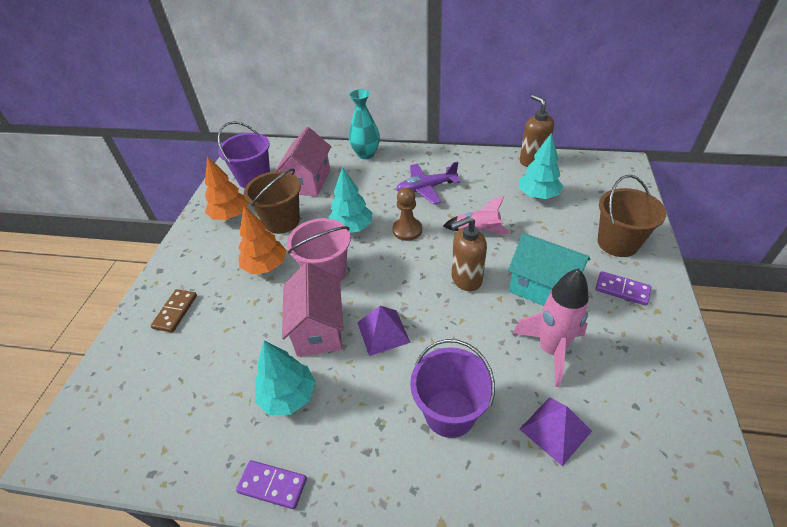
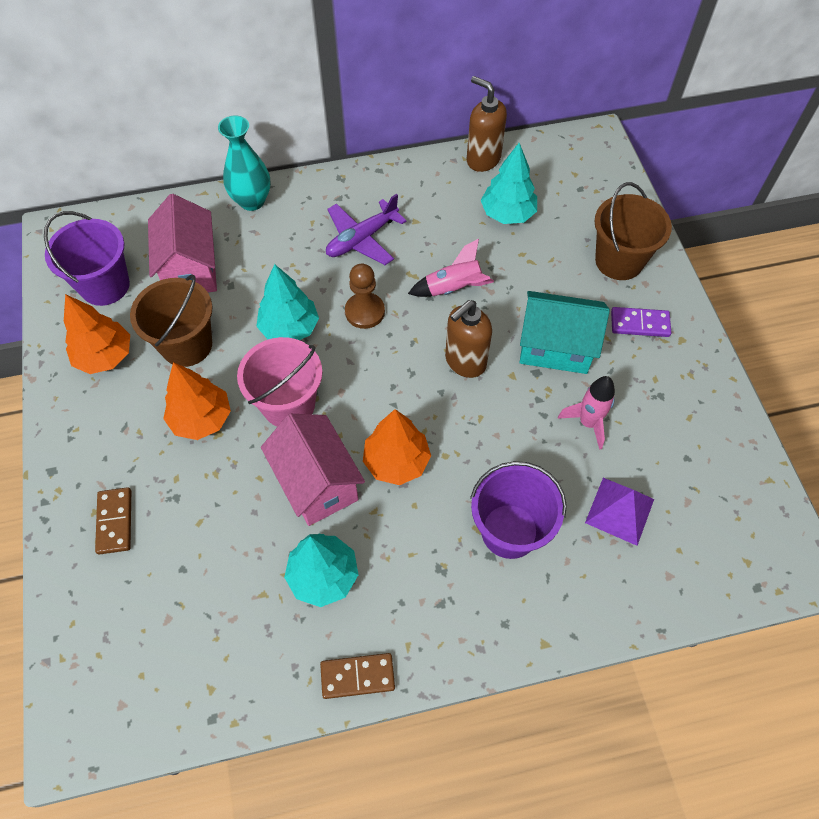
camera: 25 degrees left, 15 degrees up
(272, 485) = (357, 676): purple domino -> brown domino
(383, 332) = (396, 461): purple pyramid -> orange tree
(550, 350) = (588, 423): pink rocket -> pink rocket, size x0.65

